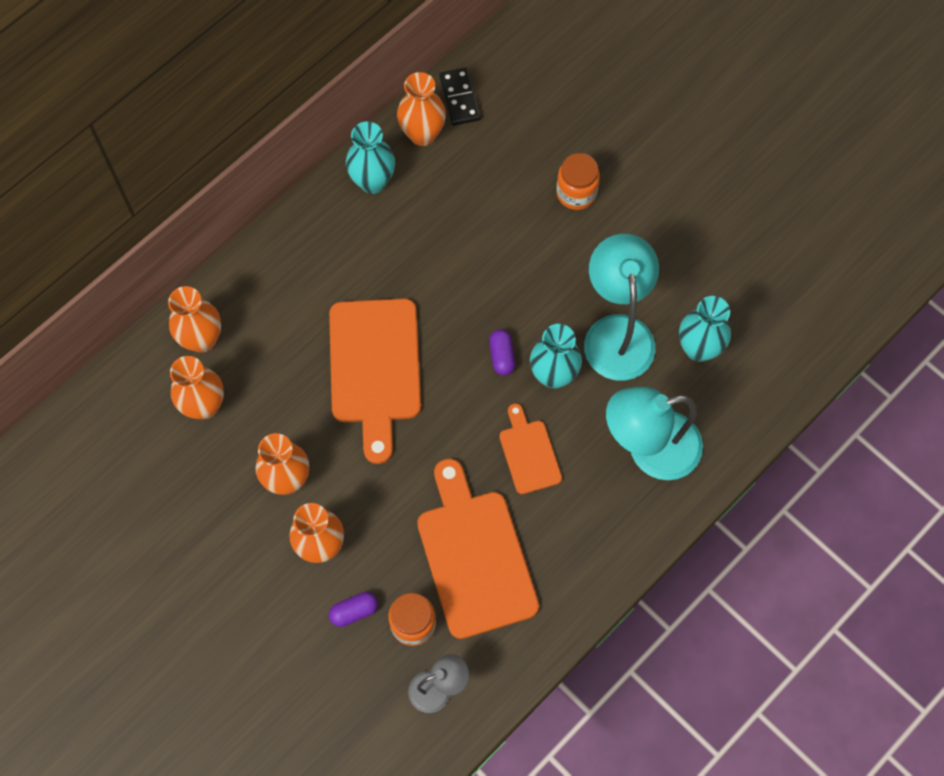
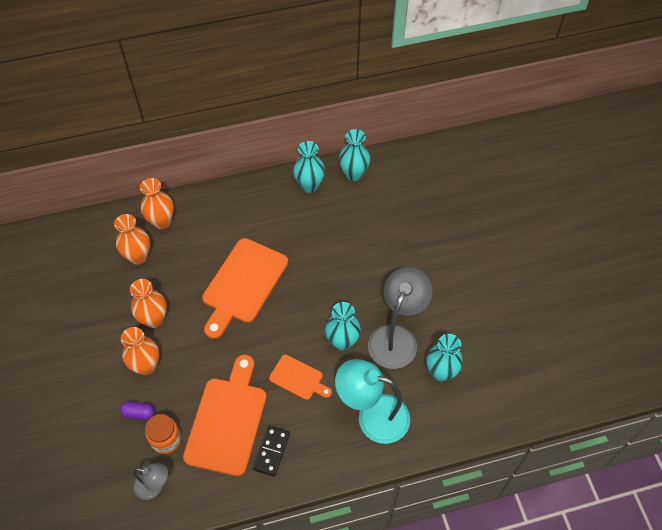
camera: 30 degrees right, 10 degrees down
(422, 134) = (354, 174): orange vase -> turquoise vase
(460, 98) = (387, 165): black domino -> black domino (271, 451)
(502, 356) = (319, 315): purple capsule -> none
(529, 453) = (298, 378): orange cutting board -> orange cutting board turned 105 degrees clockwise
(576, 193) = (422, 247): orange jar -> none
(617, 332) = (396, 337): turquoise lamp -> grey lamp

